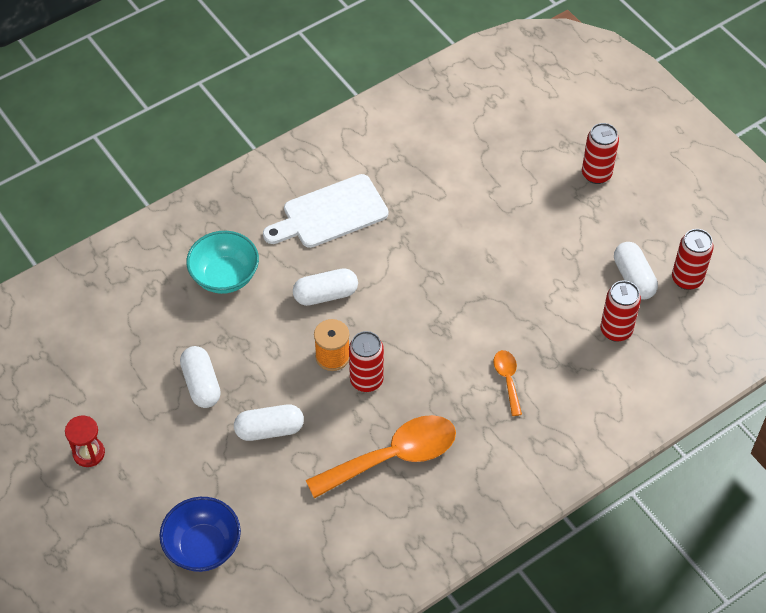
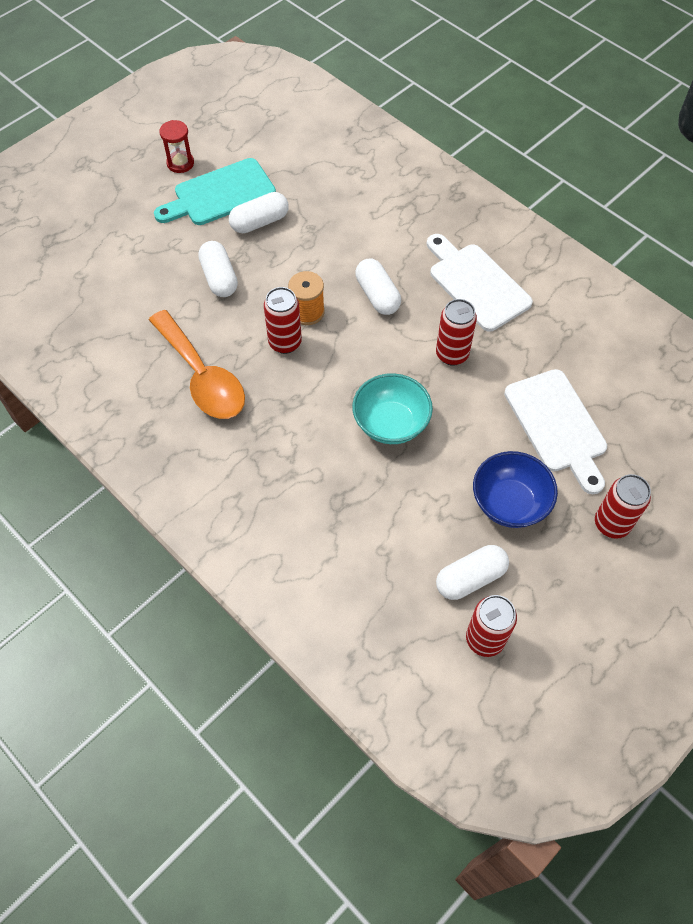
camera: 80 degrees right, 5 degrees up
(149, 418) = (220, 194): none -> turquoise cutting board
(203, 547) = (97, 252): blue bowl -> blue bowl (509, 503)
(225, 276) = (380, 217): turquoise bowl -> turquoise bowl (391, 423)
(498, 188) = (557, 425): none -> white cutting board
(507, 379) = (307, 464): orange spoon -> none
(616, 330) = (392, 565): red can -> red can (452, 354)

